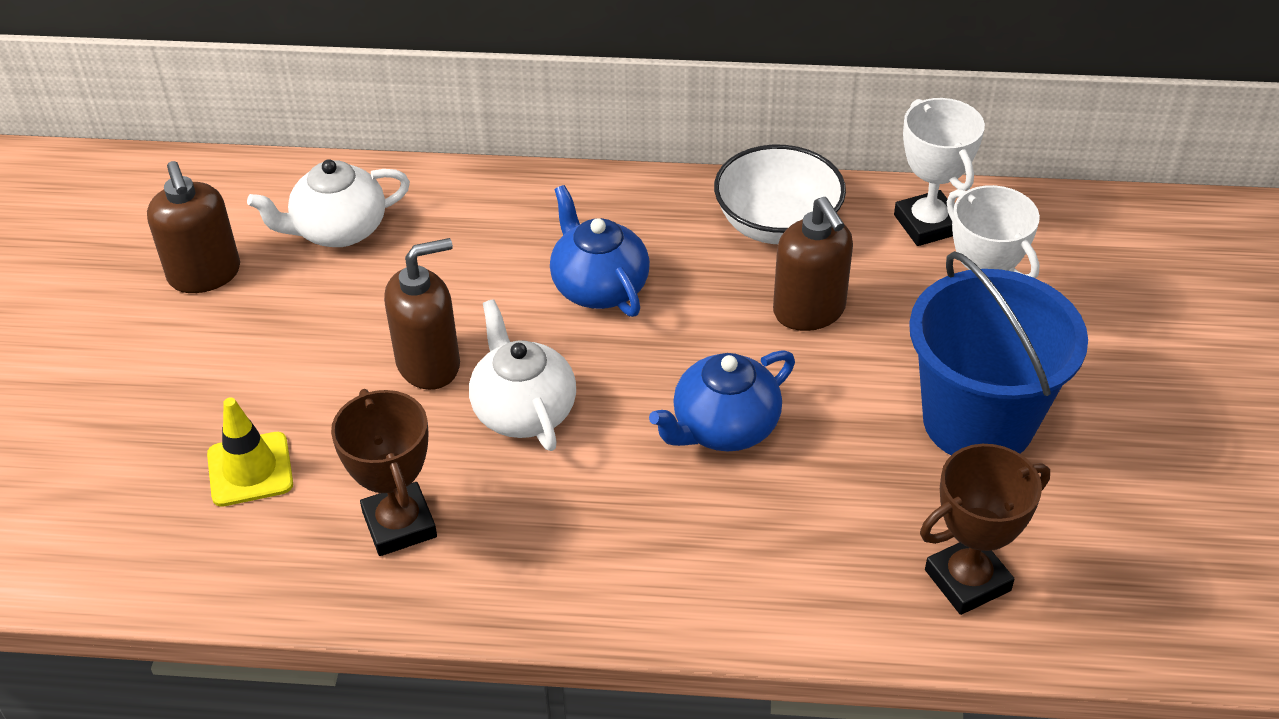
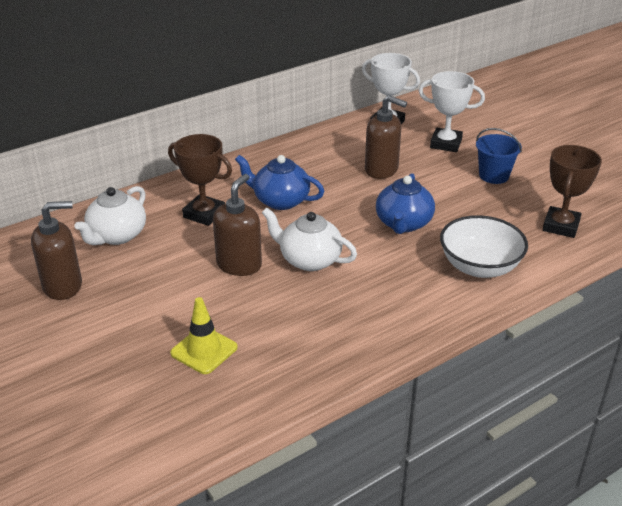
camera: 40 degrees left, 10 degrees down
(205, 274) = (63, 286): brown soap dispenser -> brown soap dispenser turned 45 degrees counterclockwise
(399, 525) = (311, 331): brown trophy -> brown trophy (204, 214)
(777, 225) = (327, 147): white bowl -> white bowl (479, 267)
(978, 421) = (494, 176): blue bucket -> blue bucket, size x0.53

